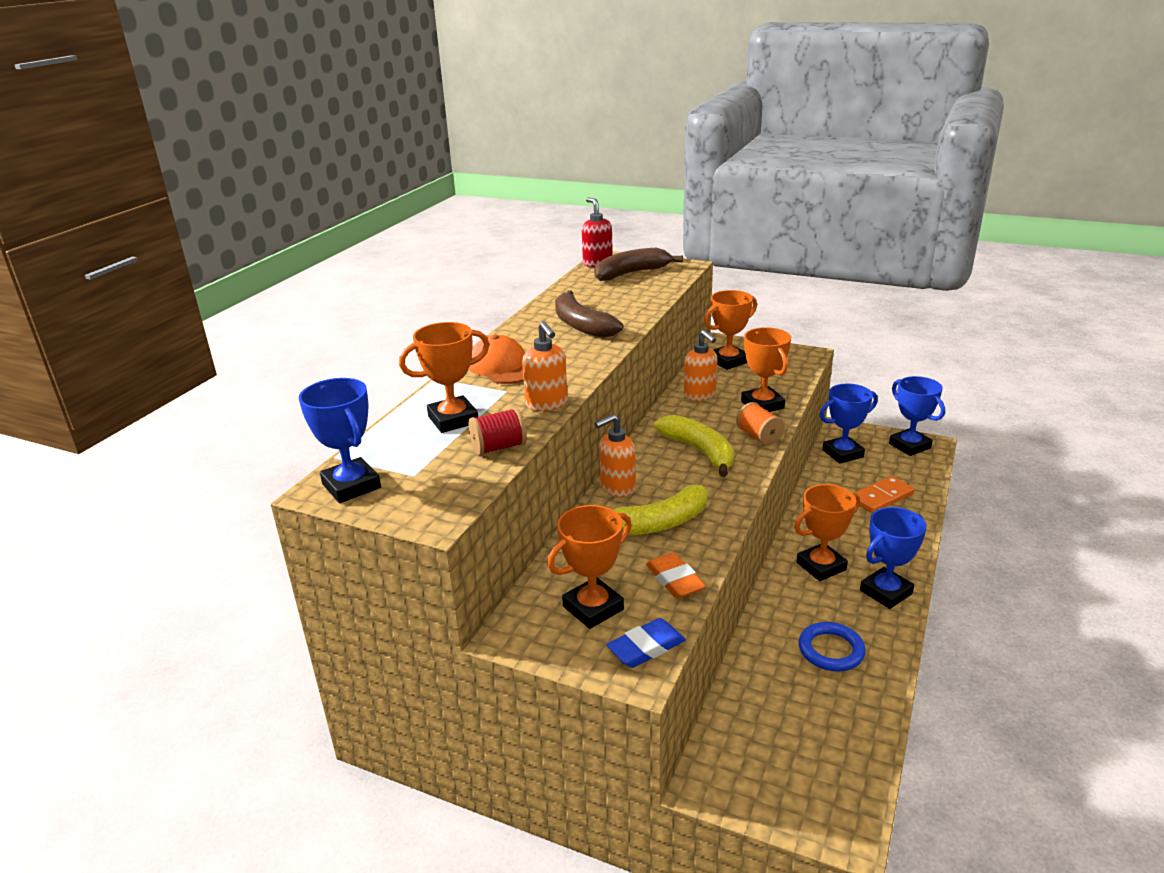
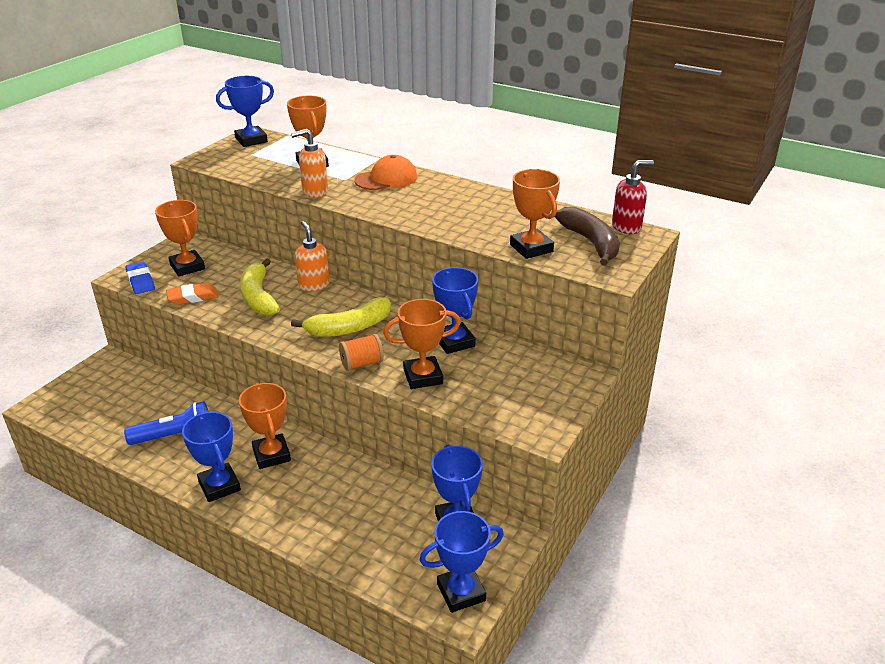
camera: 95 degrees right, 5 degrees up
(499, 447) = (265, 176): red spool -> none
(581, 325) = (456, 210): brown banana -> none
(700, 395) = (454, 342): orange soap dispenser -> blue trophy
(728, 361) = (531, 371): orange trophy -> orange trophy (531, 248)
(831, 650) = (175, 436): blue ring -> blue flashlight
(881, 497) = (360, 529): orange domino -> none

